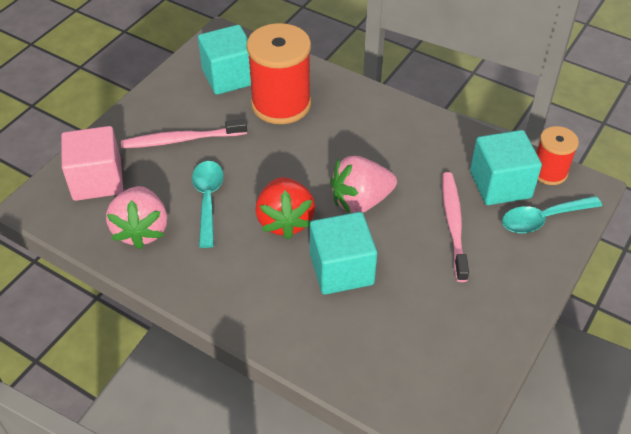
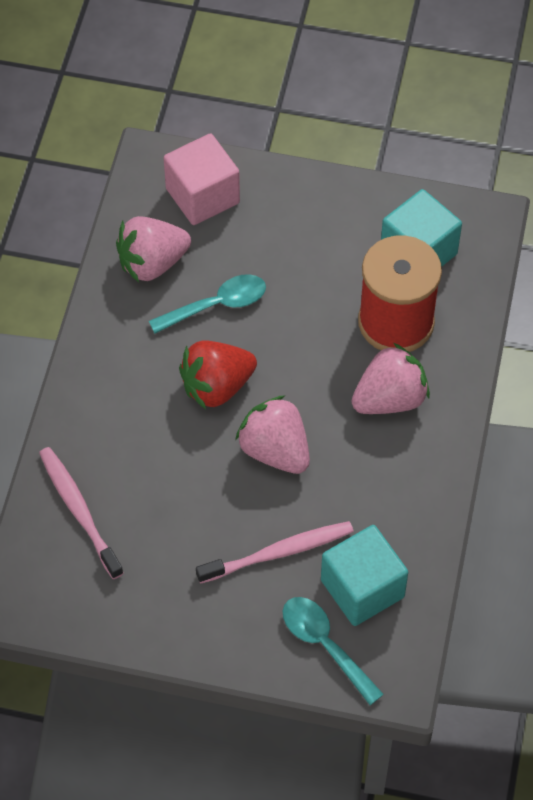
camera: 70 degrees right, 10 degrees up
(181, 140) = (294, 246): pink toothbrush -> pink toothbrush (79, 510)
(341, 269) = (171, 460): turquoise cube -> none
(344, 125) = (390, 399): none -> pink strawberry
(549, 172) = (407, 639): red spool -> none

